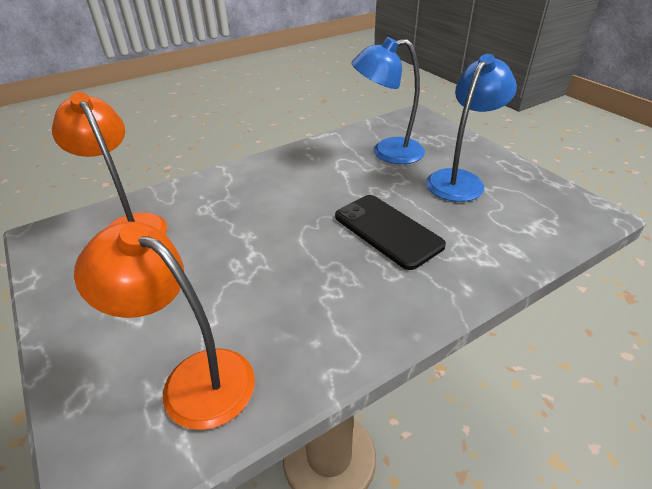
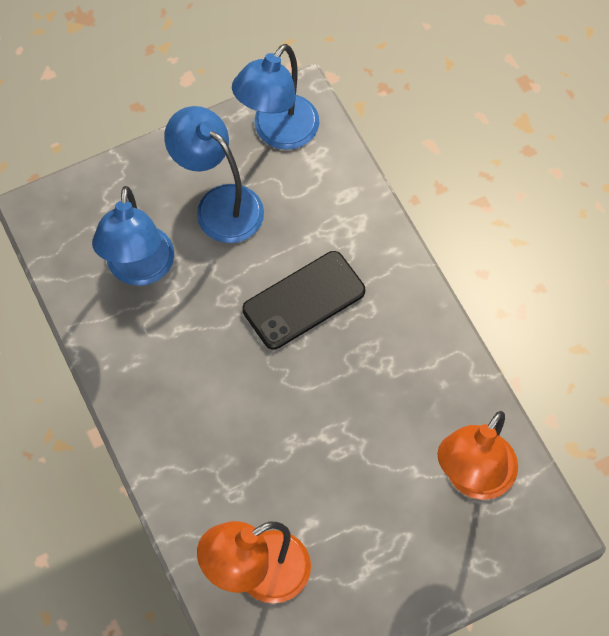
camera: 85 degrees left, 25 degrees up
(550, 203) = (278, 133): none -> blue lamp

